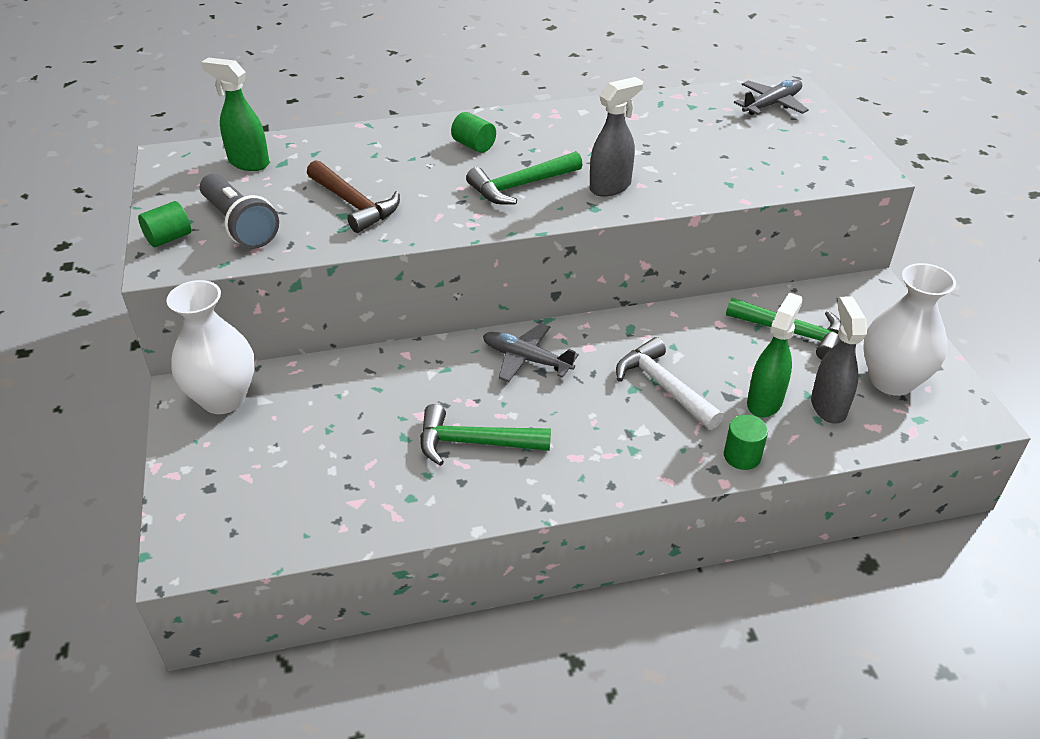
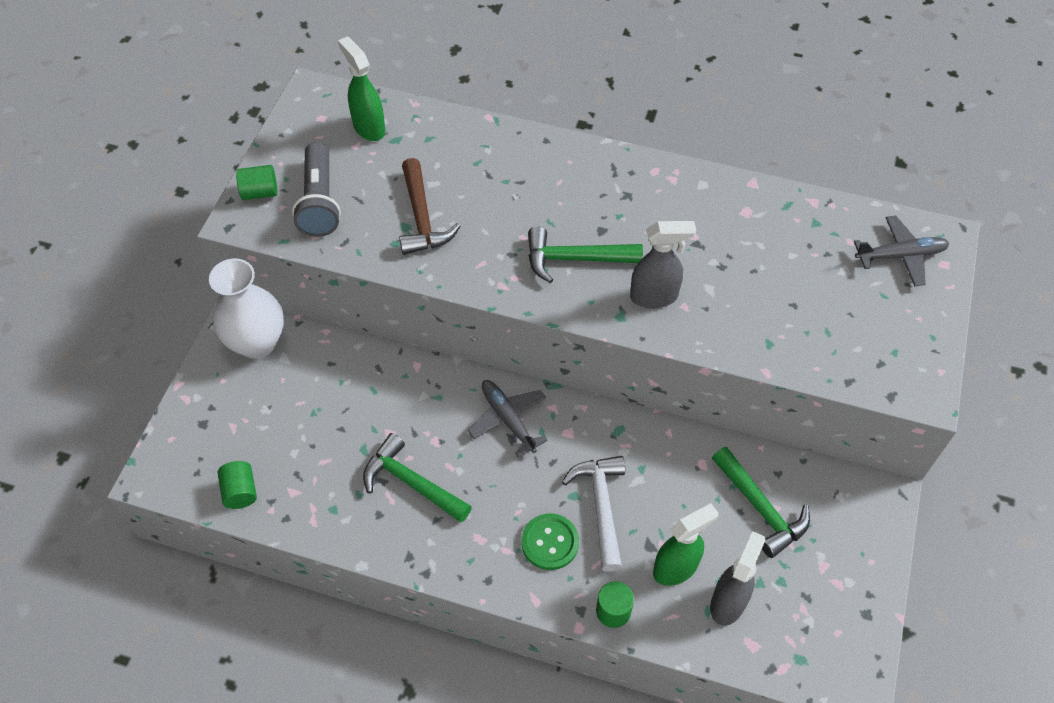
camera: 30 degrees right, 15 degrees up
(474, 145) = (569, 188): green cylinder -> green cylinder (240, 491)
(642, 431) = (550, 542): none -> green button
(892, 380) = (810, 607): white vase -> none

